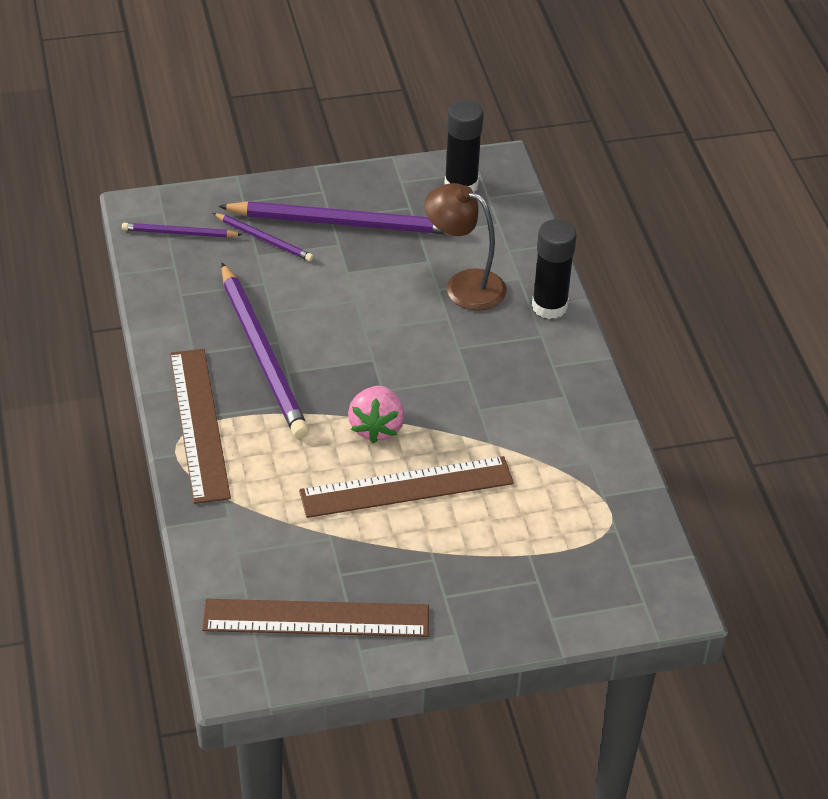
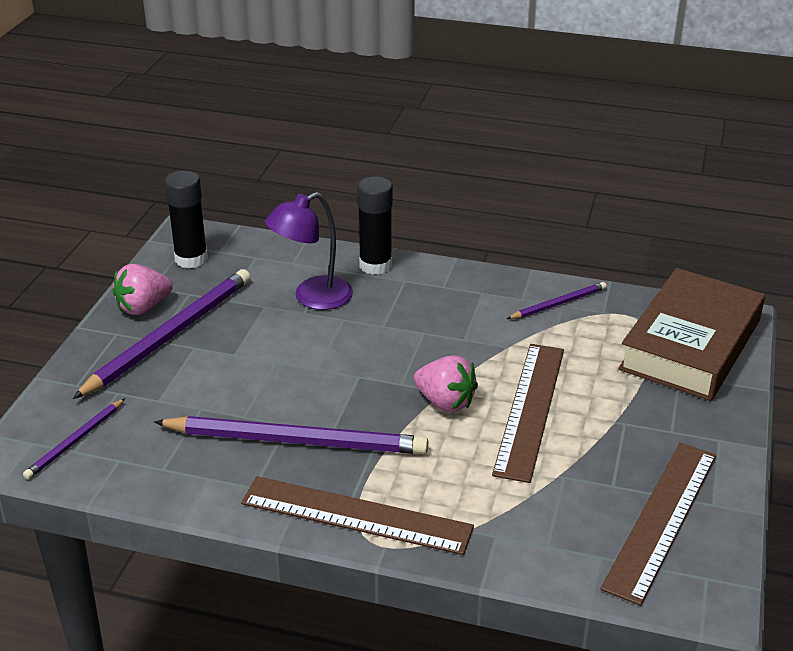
camera: 60 degrees left, 10 degrees down
(264, 239) = (142, 388): purple pencil -> purple pencil (558, 303)
(369, 190) = (143, 307): none -> pink strawberry
(464, 285) = (312, 298): brown lamp -> purple lamp
(595, 577) = (690, 345): none -> brown book

